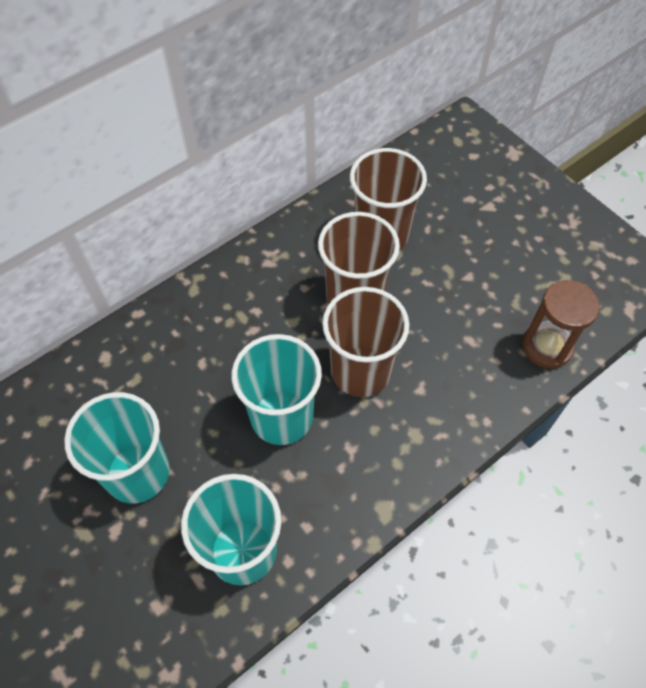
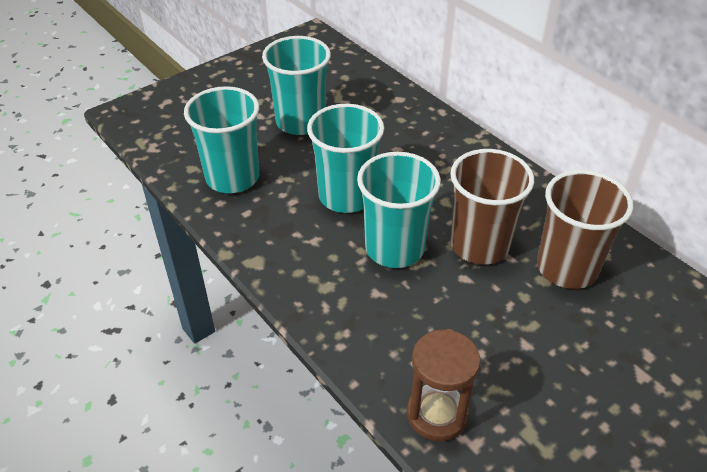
camera: 90 degrees right, 15 degrees down
(361, 371) = (394, 248): brown cup -> turquoise cup

